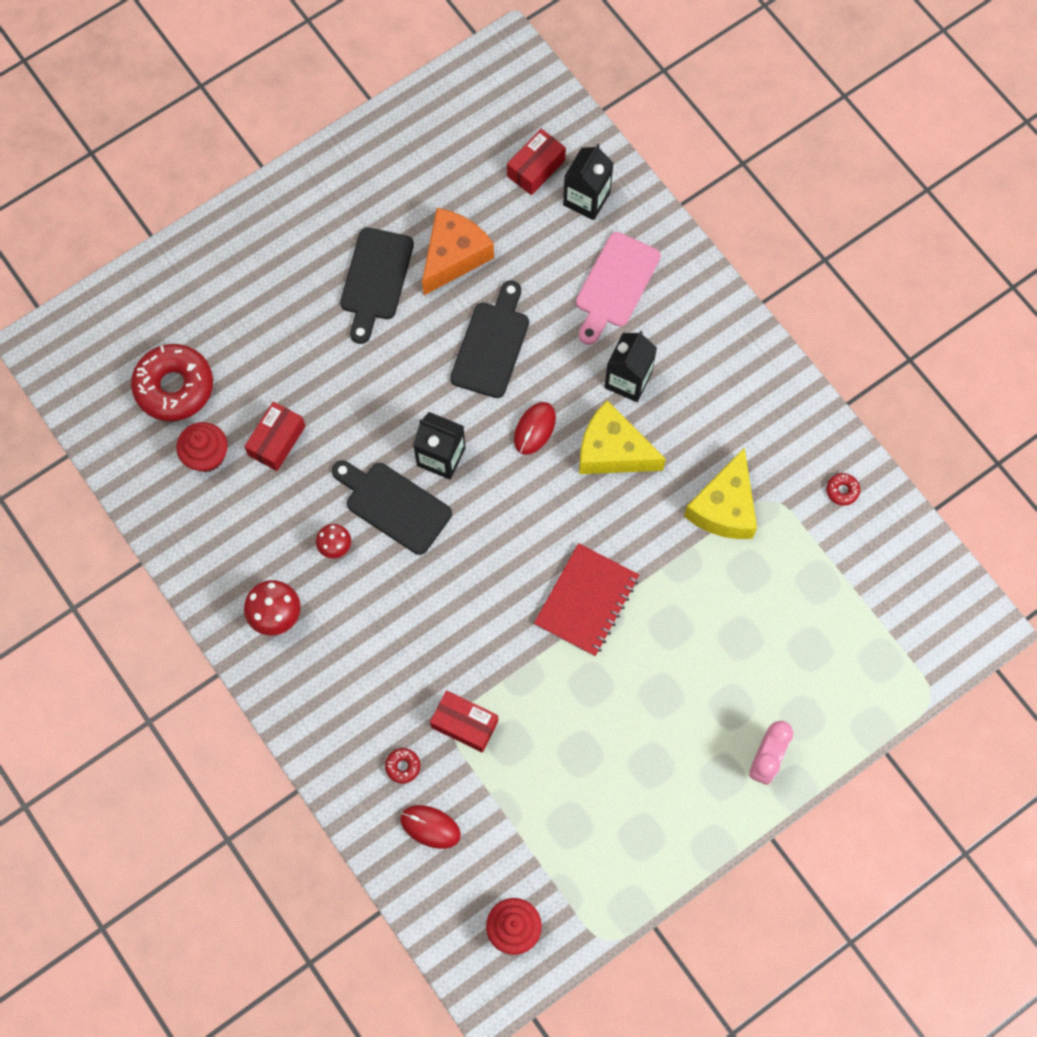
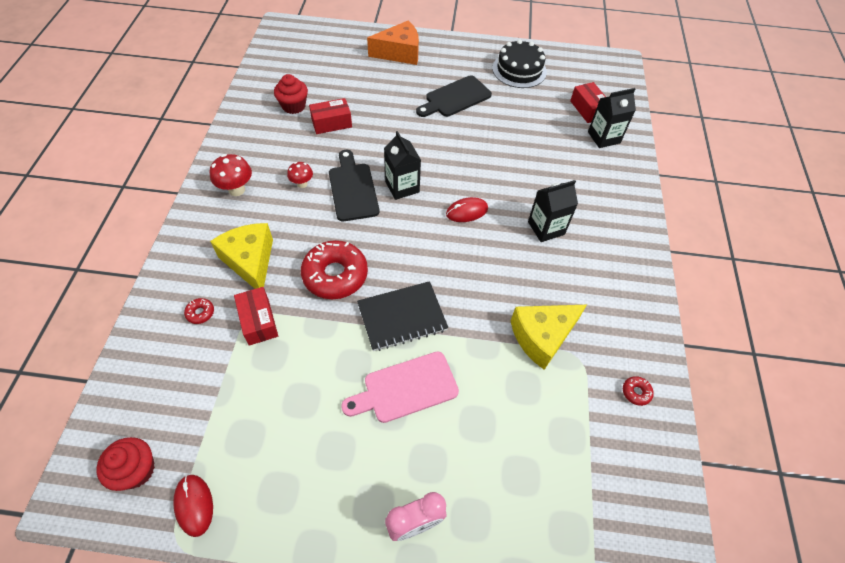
camera: 40 degrees right, 15 degrees down
(174, 387) = (314, 74): red donut -> red donut (335, 275)
(406, 168) = (519, 70): none -> black cake
(430, 827) = (171, 359): red mouse -> red mouse (194, 505)
(453, 256) = (505, 114): orange cheese -> orange cheese (399, 53)
(492, 345) = (484, 160): black cutting board -> none
(536, 168) = (588, 109): red box -> red box turned 75 degrees clockwise
(586, 601) = (402, 317): red notebook -> black notebook
(612, 451) = (501, 254): yellow cheese -> yellow cheese (250, 261)
(615, 285) = (583, 182): pink cutting board -> pink cutting board (405, 388)

